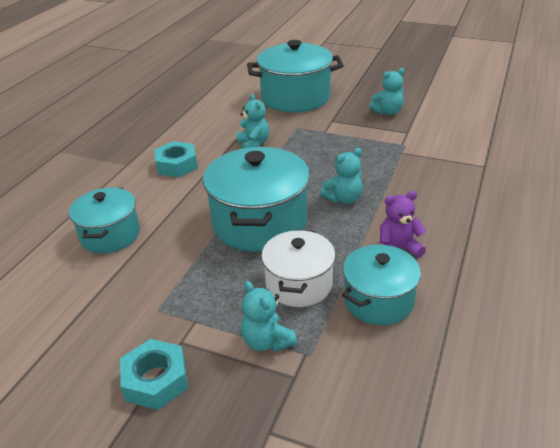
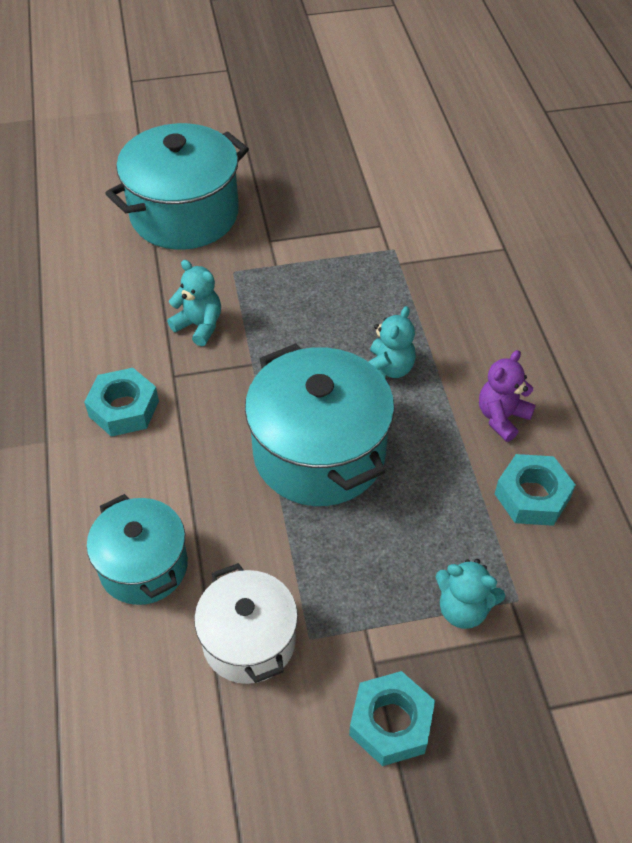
camera: 35 degrees left, 15 degrees up
(299, 284) = (436, 518): white pot -> white pot (249, 641)
(378, 300) = (532, 496): turquoise pot -> turquoise nut
(388, 112) = (330, 197): turquoise teddy bear -> none

